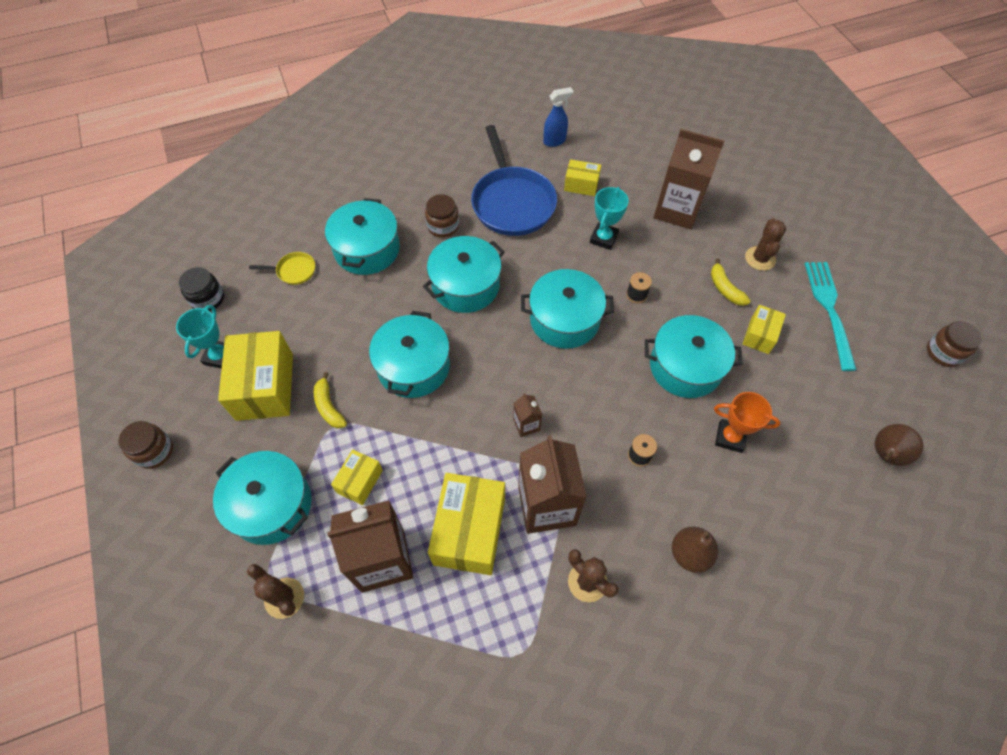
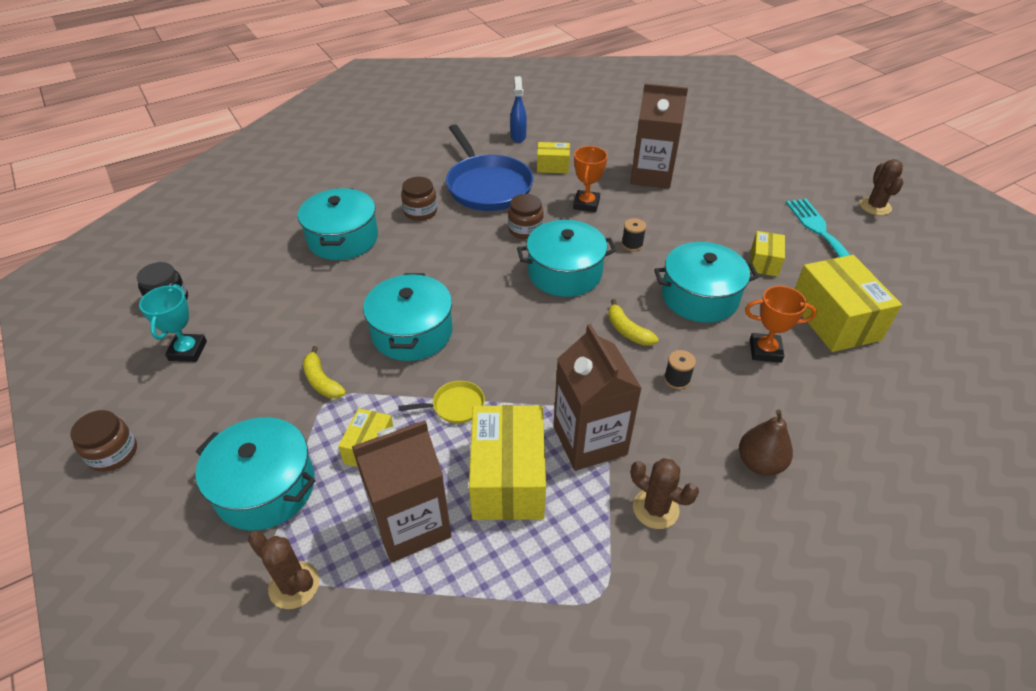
camera: 10 degrees left, 15 degrees down
(265, 386) = (244, 372): yellow box -> yellow box (834, 320)
(294, 271) = (265, 265): yellow pan -> yellow pan (455, 406)
(465, 285) = (454, 257): turquoise pot -> none
(526, 425) = (548, 368): brown carton -> none
(555, 141) = (518, 137): blue spray bottle -> blue spray bottle turned 60 degrees counterclockwise
(603, 238) = (586, 204): turquoise trophy -> orange trophy
(725, 289) = (717, 230): yellow banana -> yellow banana (627, 331)
(760, 258) = (742, 203): brown cactus -> brown cactus (875, 206)
(885, 454) = (924, 345): brown pear -> none
(943, 352) = (942, 255): brown jar -> brown jar (525, 230)

